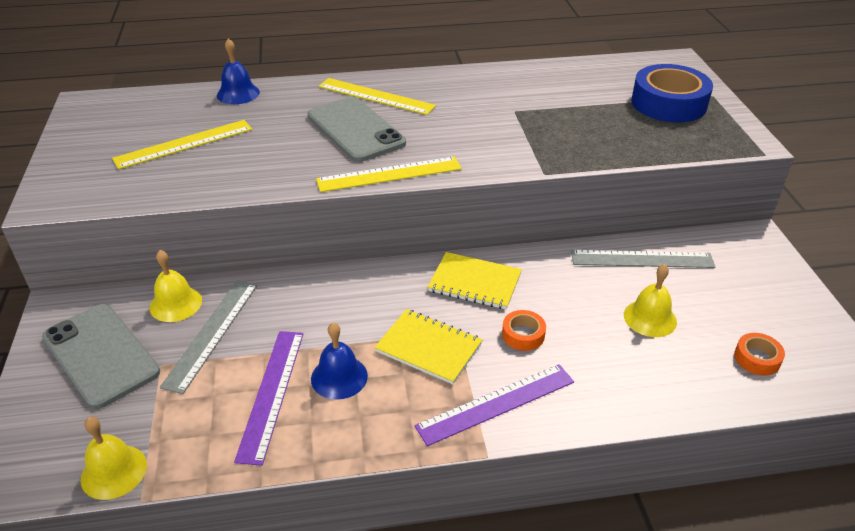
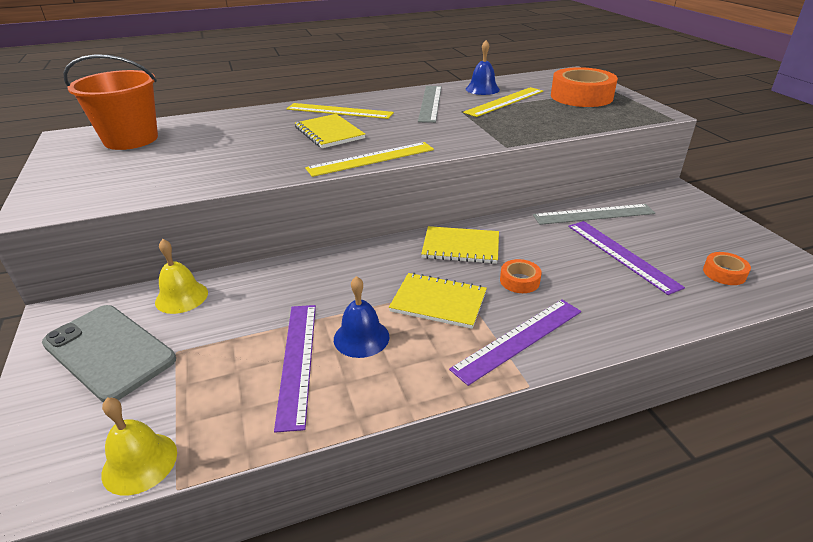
camera: 10 degrees left, 5 degrees down
(147, 115) = (131, 139): none -> orange bucket
(184, 144) = (171, 156): yellow ruler -> yellow ruler (504, 101)
(212, 333) = (224, 317): grey ruler -> grey ruler (430, 103)
(238, 93) = (214, 119): blue bell -> blue bell (482, 89)
(355, 129) = (329, 133): grey phone -> yellow notebook
(650, 318) = (621, 255): yellow bell -> purple ruler
(668, 103) = (581, 96): blue tape -> orange tape

